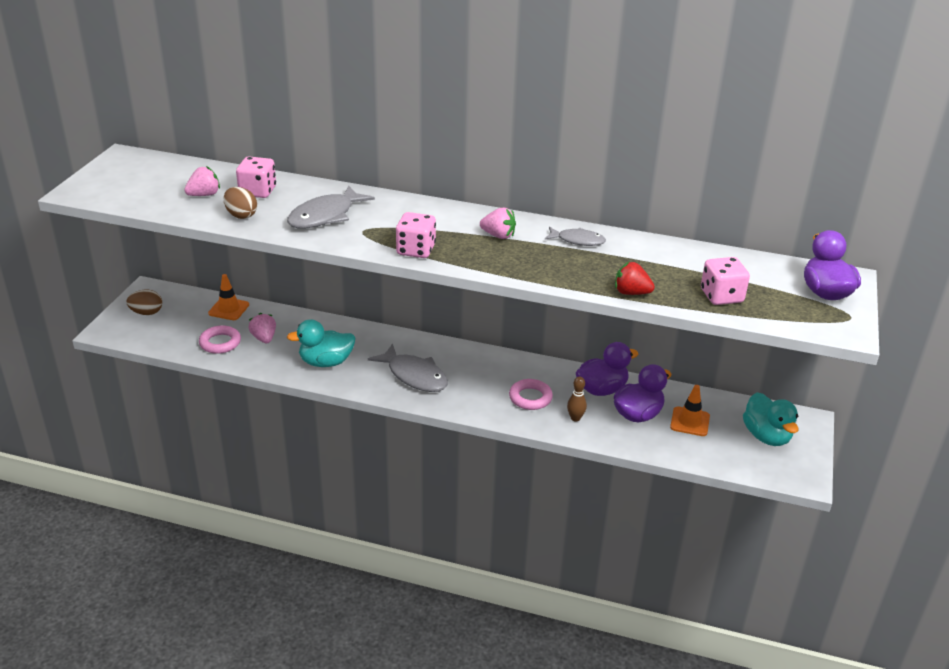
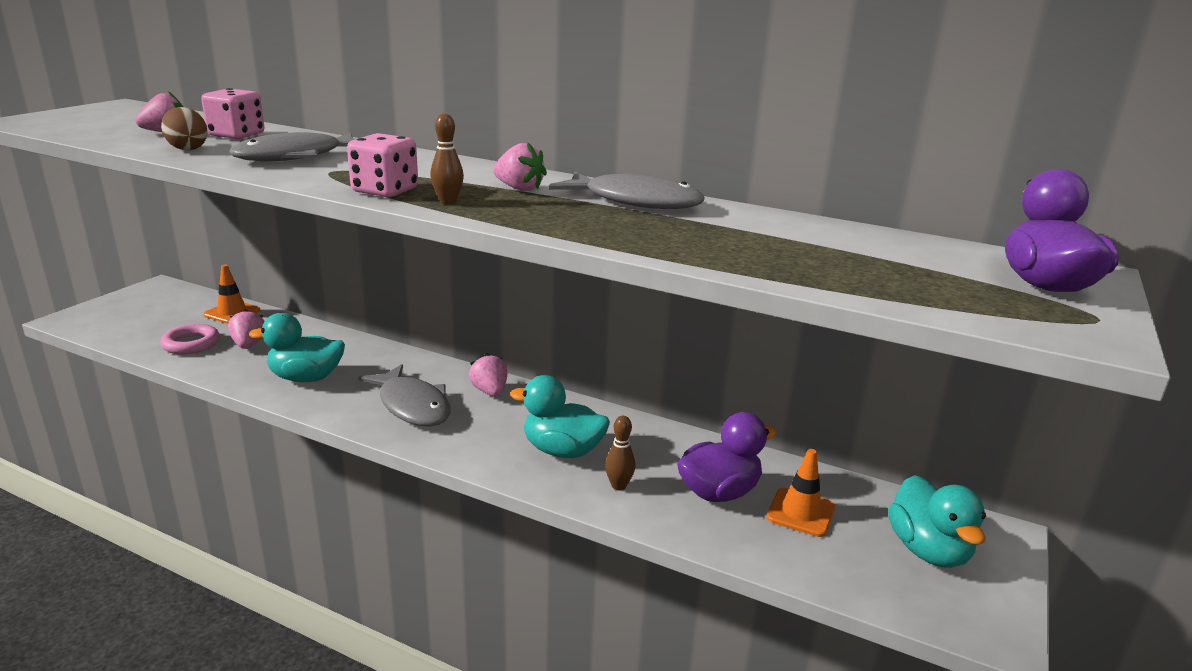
camera: 10 degrees right, 10 degrees down
(147, 313) = (134, 307): brown egg -> none
(461, 357) = (490, 391): none -> pink strawberry
(463, 257) = (448, 202): none -> brown bowling pin
(530, 398) = (562, 451): pink ring -> turquoise duck
(578, 240) = (635, 202): grey fish -> grey fish, size x1.66
(601, 389) = (673, 452): purple duck -> none
(631, 293) = (690, 256): red strawberry -> none
(721, 296) = (849, 273): pink dice -> none

